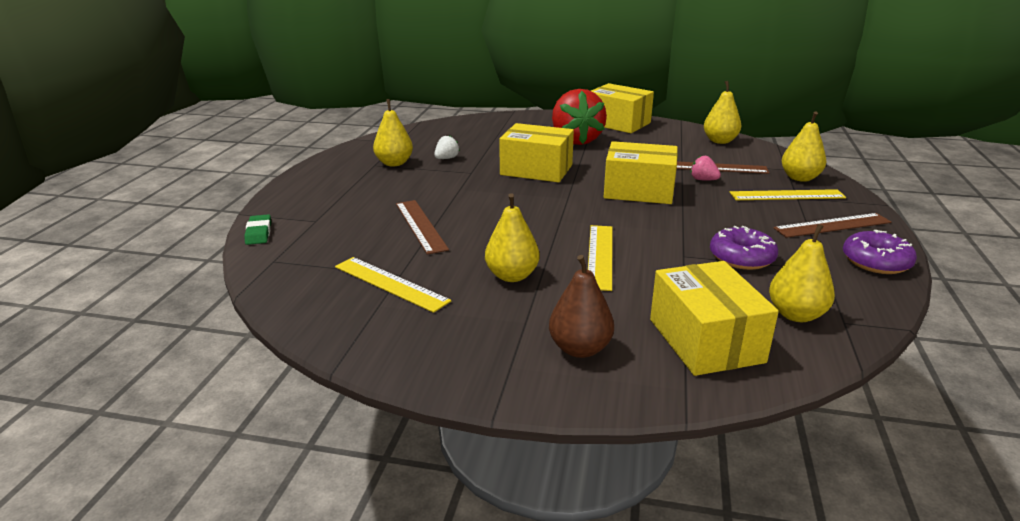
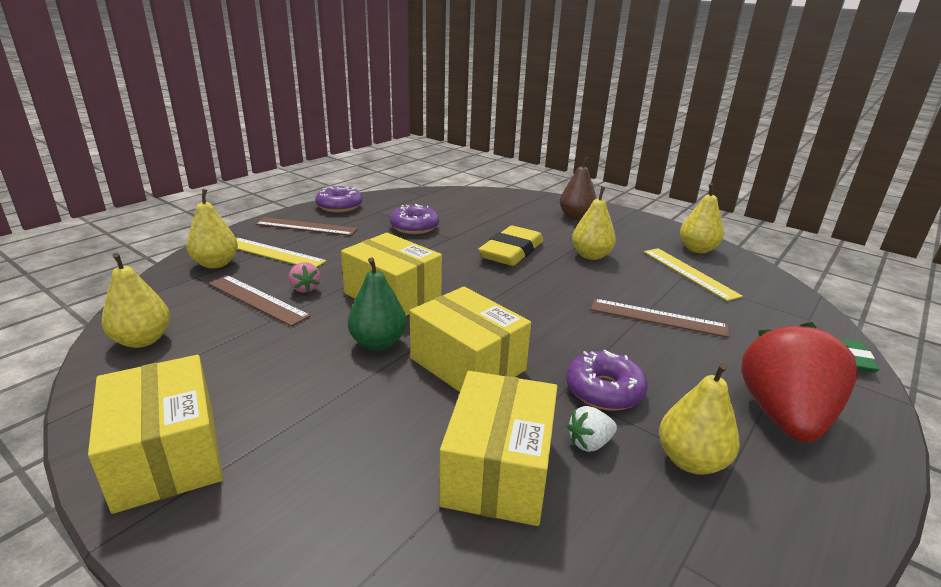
camera: 155 degrees left, 0 degrees up
(420, 226) = (658, 318): brown ruler -> brown ruler turned 75 degrees counterclockwise
(447, 177) = (604, 390): none -> purple donut
(576, 140) = (325, 420): red strawberry -> red strawberry (784, 416)
(600, 256) = (511, 251): yellow ruler -> yellow eraser
(601, 166) = (378, 343): none -> green pear
(705, 340) = (505, 205): yellow box -> yellow box (498, 470)
(796, 315) = (441, 202): yellow pear -> yellow pear (697, 249)

